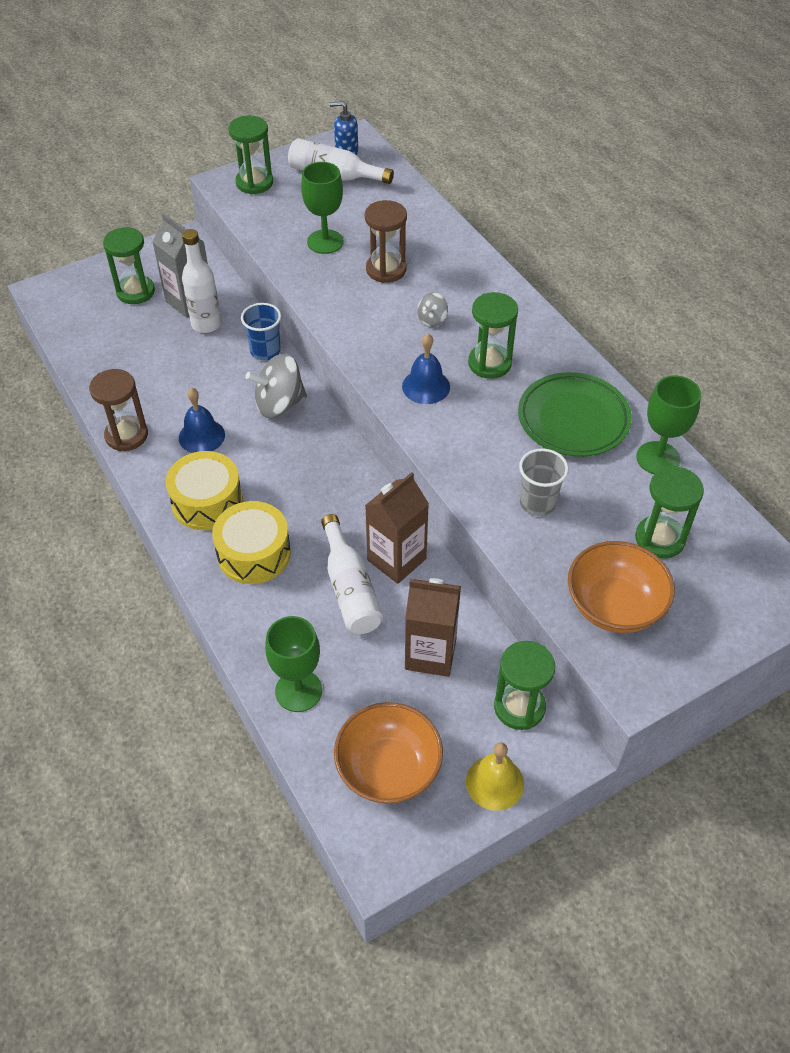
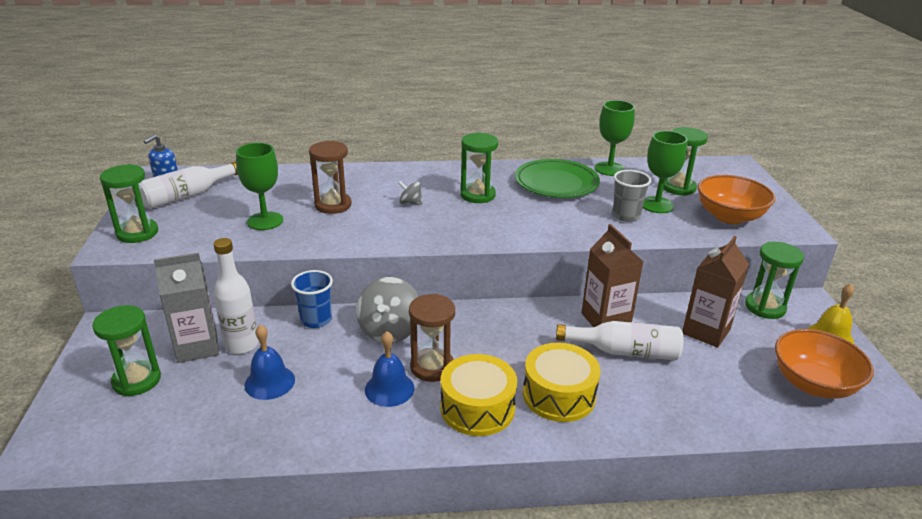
camera: 65 degrees left, 20 degrees down
(126, 435) = (343, 443): brown hourglass -> brown hourglass (432, 367)
(298, 691) = (724, 411): green goblet -> green goblet (657, 205)
(426, 386) = (479, 224): blue bell -> blue bell (269, 382)
(432, 320) = (410, 203): grey spinning top -> grey spinning top turned 135 degrees clockwise

